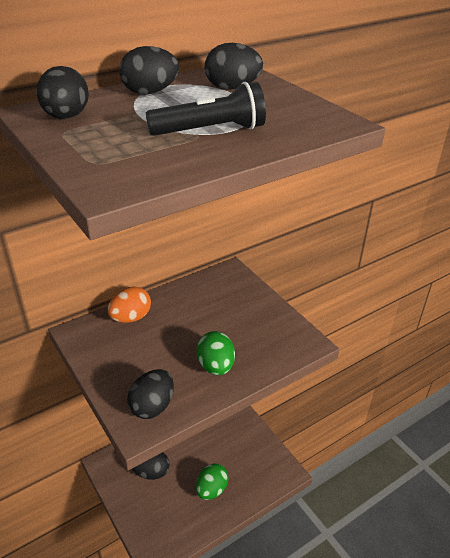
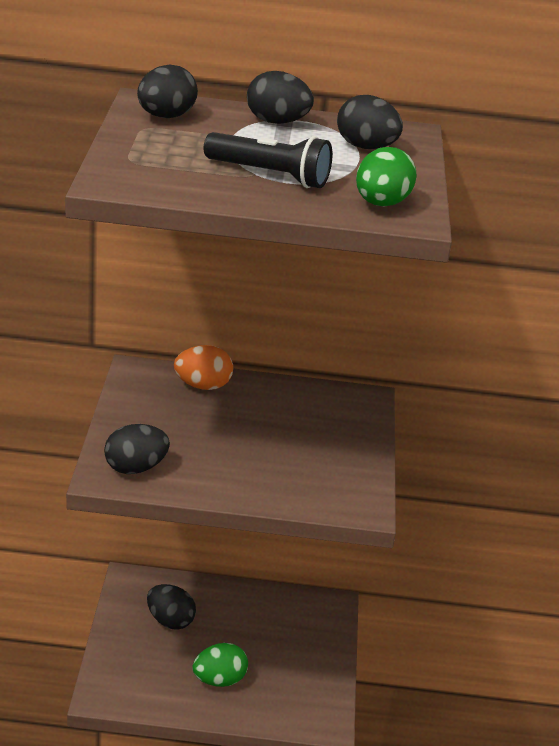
camera: 35 degrees right, 5 degrees down
(216, 366) = (236, 471): green egg -> green egg (381, 204)

